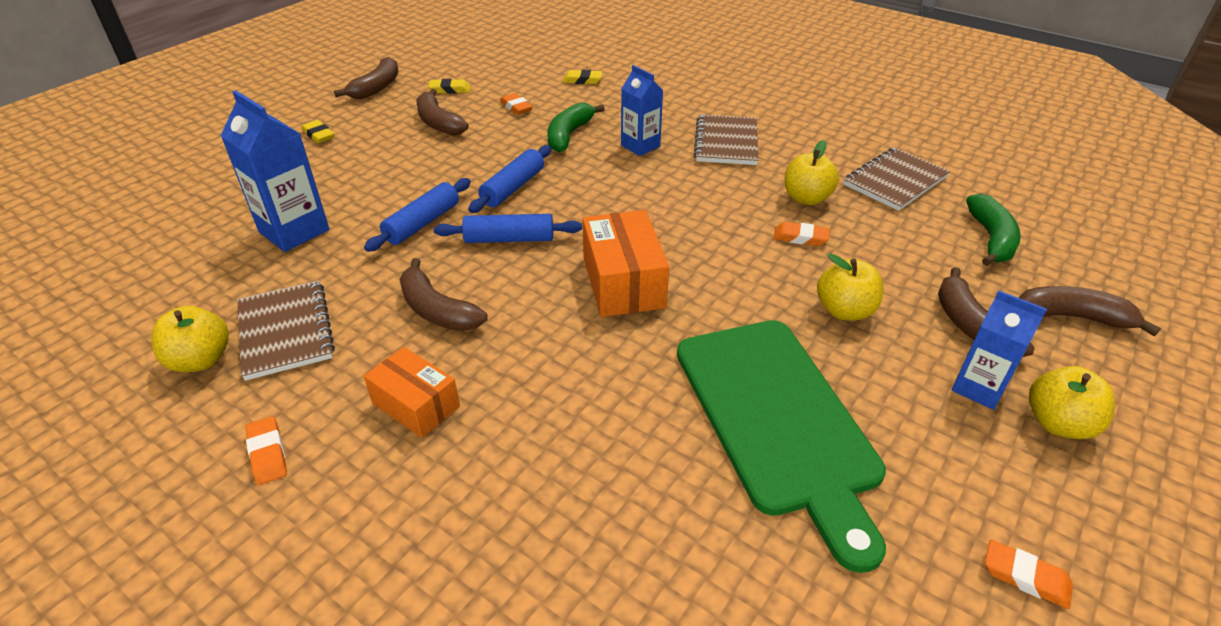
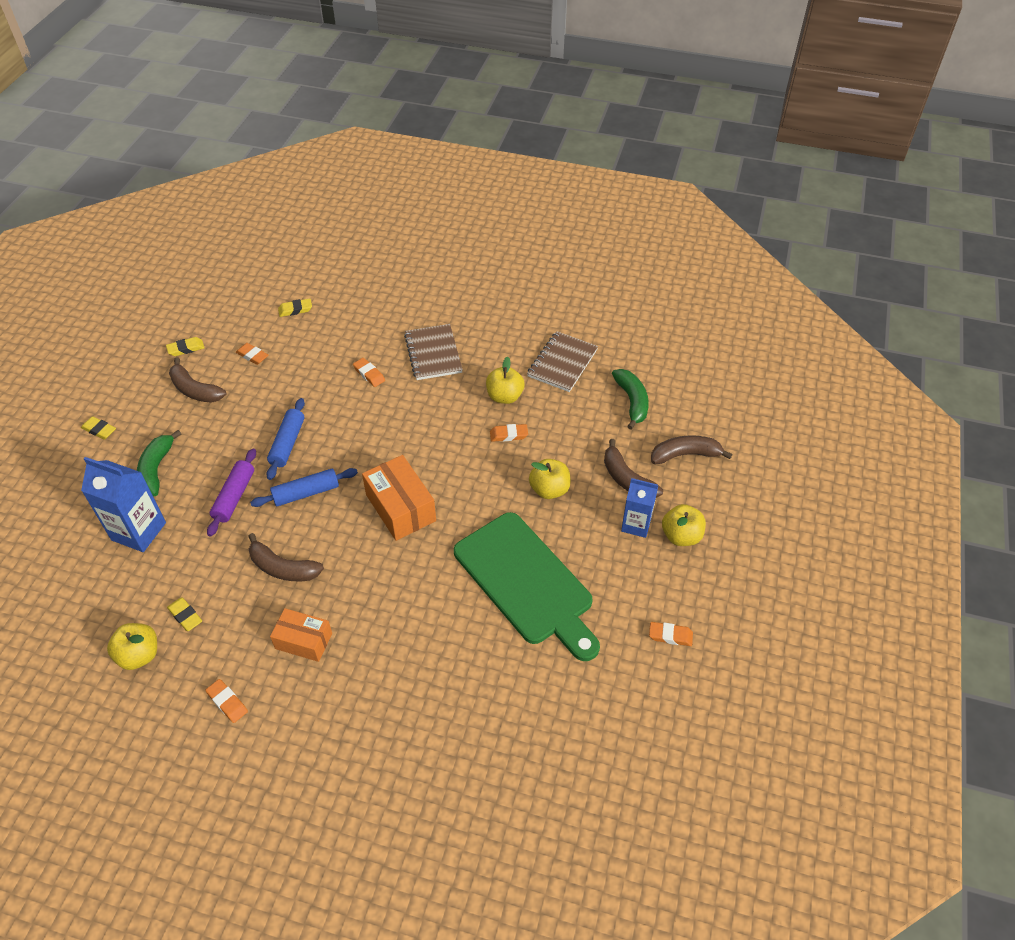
camera: 20 degrees left, 10 degrees up
(286, 331) = (185, 616): brown notebook -> yellow eraser
(377, 87) = (119, 362): brown banana -> none
(422, 223) = (234, 496): blue rolling pin -> purple rolling pin
(569, 135) = (308, 377): green banana -> green banana (156, 469)
(640, 146) = (369, 374): blue carton -> orange eraser

